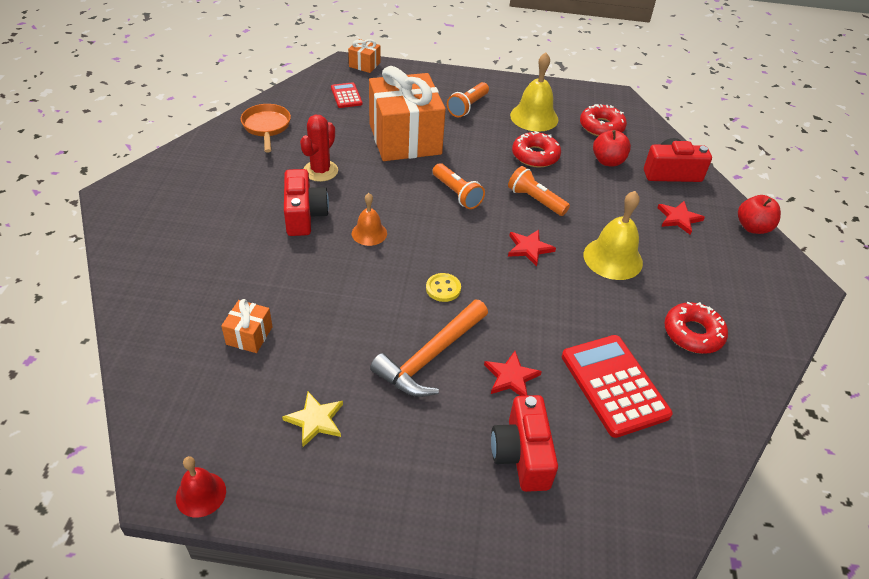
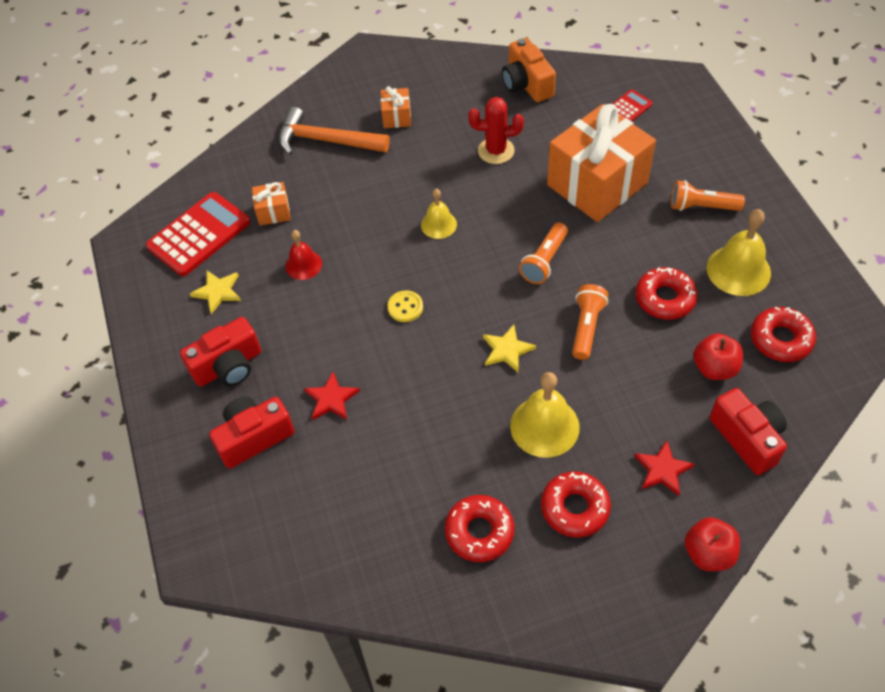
camera: 70 degrees right, 10 degrees up
(201, 494) = (127, 263): red bell -> red bell (303, 265)
(266, 127) = (526, 84): orange pan -> orange camera
(304, 215) = (429, 171): red camera -> red camera (228, 366)
(364, 65) = (696, 94): orange gift -> orange gift (397, 117)
(369, 233) = (438, 224): orange bell -> yellow bell
(430, 357) = (320, 333): orange hammer -> orange hammer (326, 140)
(529, 248) = (507, 350): red star -> yellow star
(614, 385) = (368, 482): red calculator -> red calculator (199, 235)
(692, 273) = (575, 508): none -> red donut

